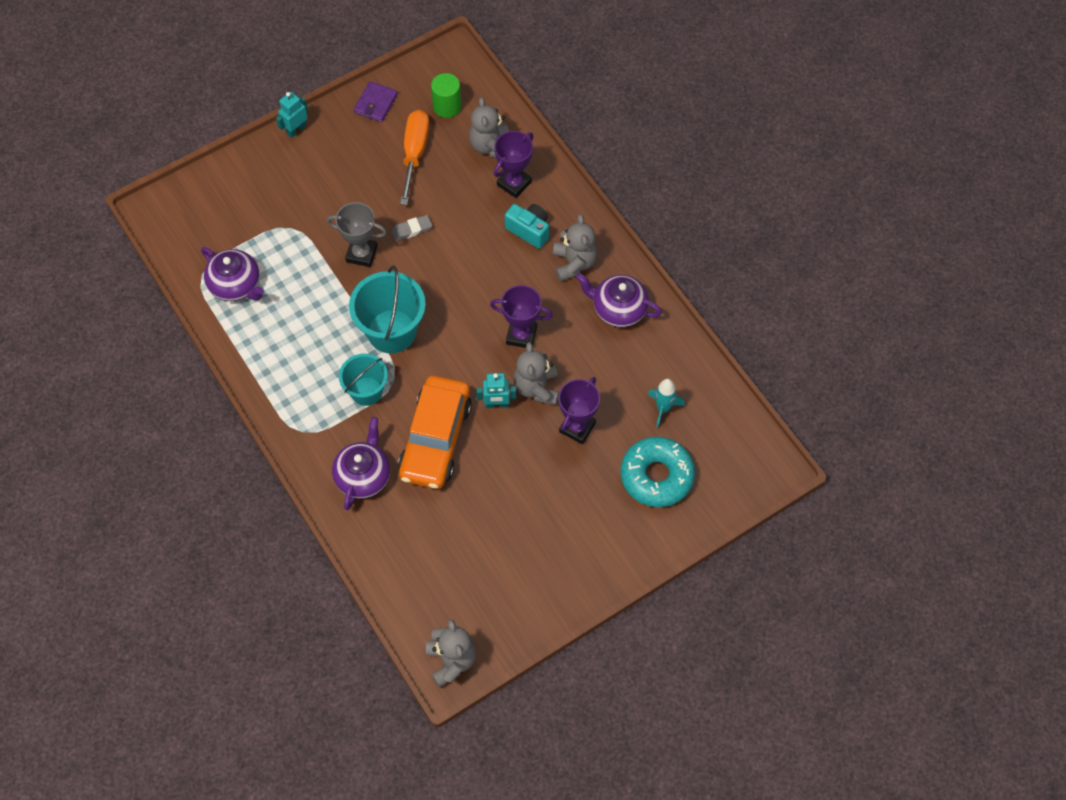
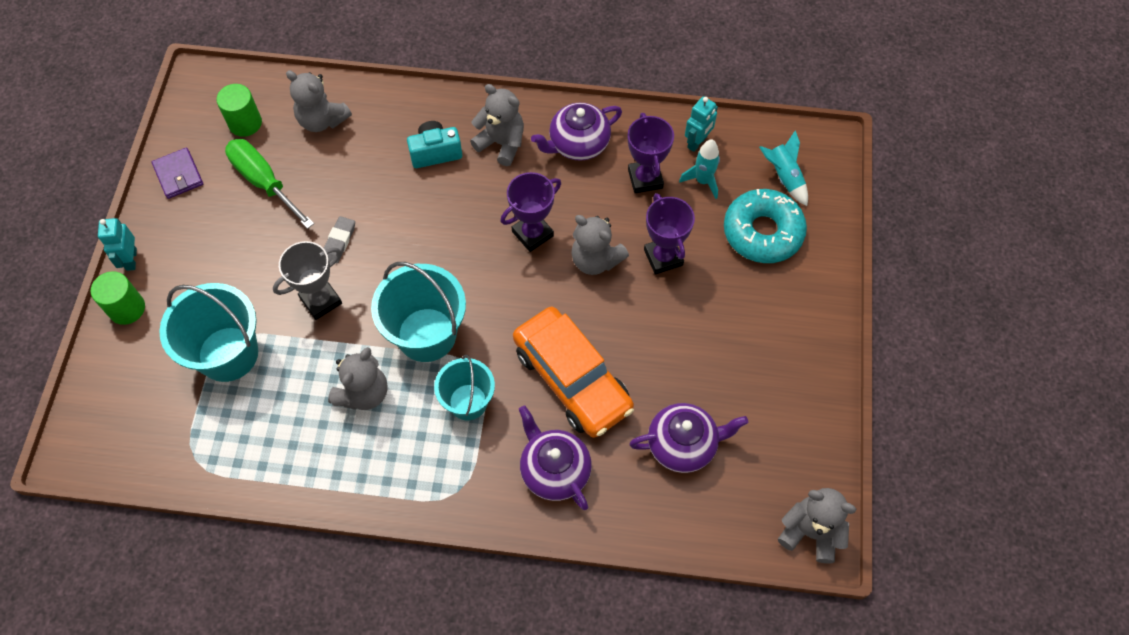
camera: 50 degrees left, 0 degrees up
(236, 285) = (240, 436): purple teapot -> purple teapot (683, 445)
(263, 156) = (127, 308): none -> green cylinder
(282, 234) = (228, 354): none -> turquoise bucket
(321, 328) = (363, 393): none -> grey teddy bear
(415, 153) = (264, 182): orange screwdriver -> green screwdriver
(497, 404) = (583, 303): turquoise robot -> turquoise robot (697, 142)
(514, 183) = (377, 130): purple trophy -> purple trophy (645, 179)
(717, 458) = (784, 177): none -> turquoise rocket

